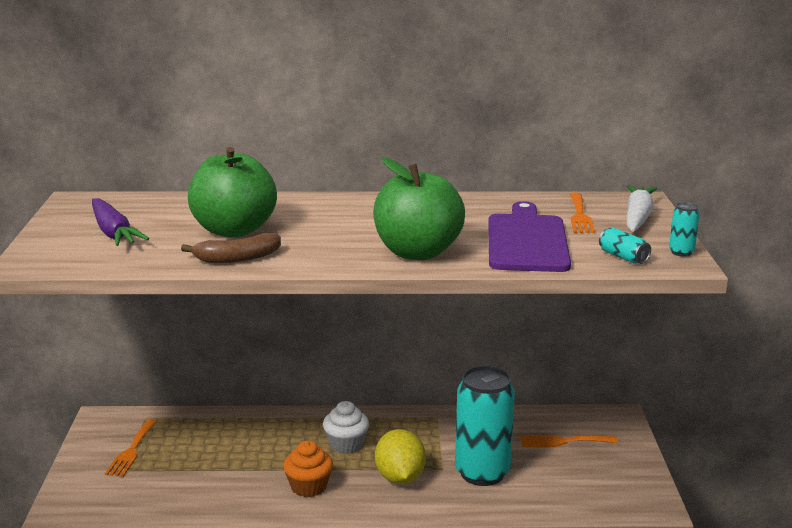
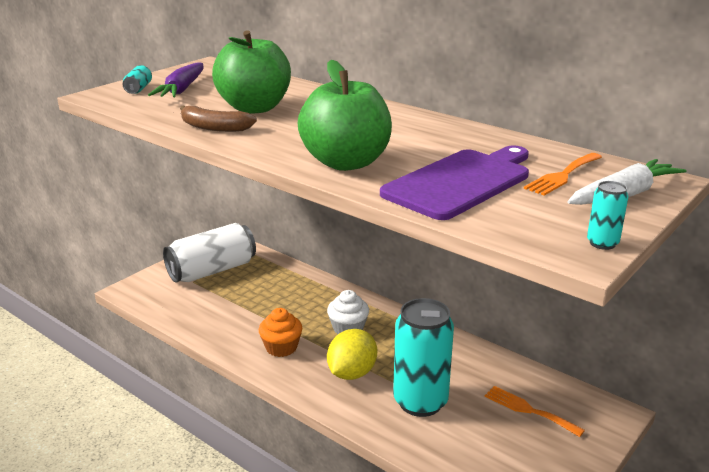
camera: 40 degrees right, 5 degrees up
(131, 451) = (212, 270): orange fork -> white can
(623, 257) = (526, 226): turquoise can -> turquoise can (138, 89)

